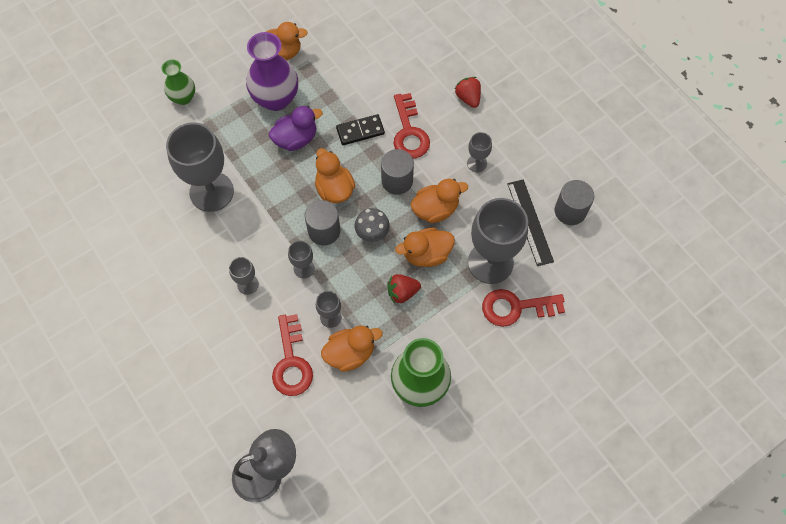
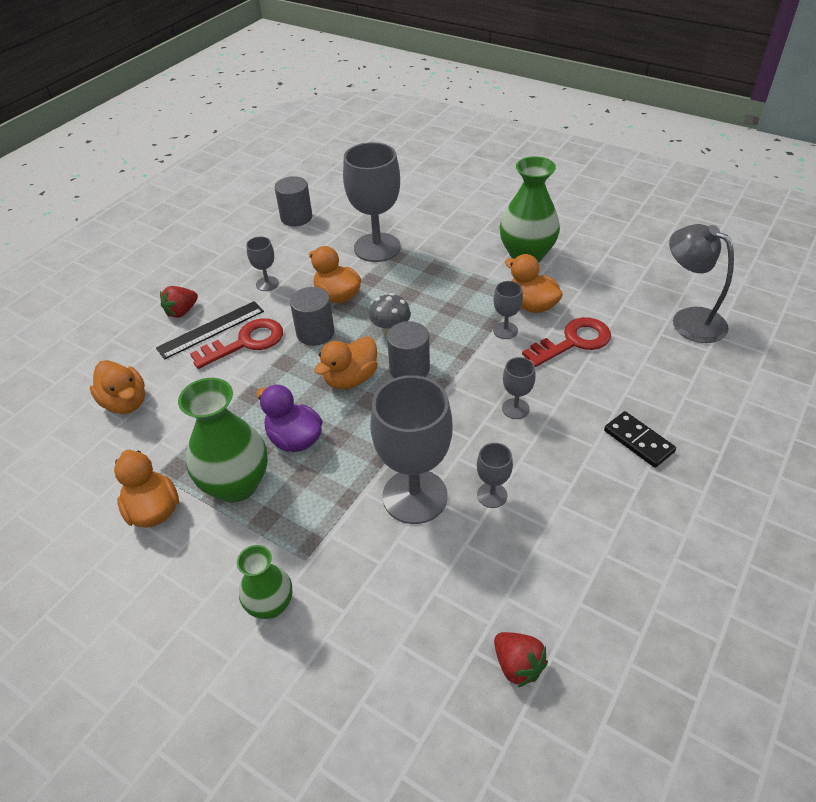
camera: 110 degrees left, 20 degrees down
(276, 99) = (236, 485): purple vase -> green vase
(304, 268) = (465, 369): grey goblet -> grey goblet (492, 495)
(360, 131) = (259, 383): black domino -> black domino (638, 441)
(402, 292) = (444, 291): red strawberry -> red strawberry (517, 665)
(426, 254) = (392, 288): orange duck -> orange duck (125, 402)
(515, 307) = (413, 223): red key -> none
(529, 222) = (320, 236): black ruler -> black ruler (211, 329)

